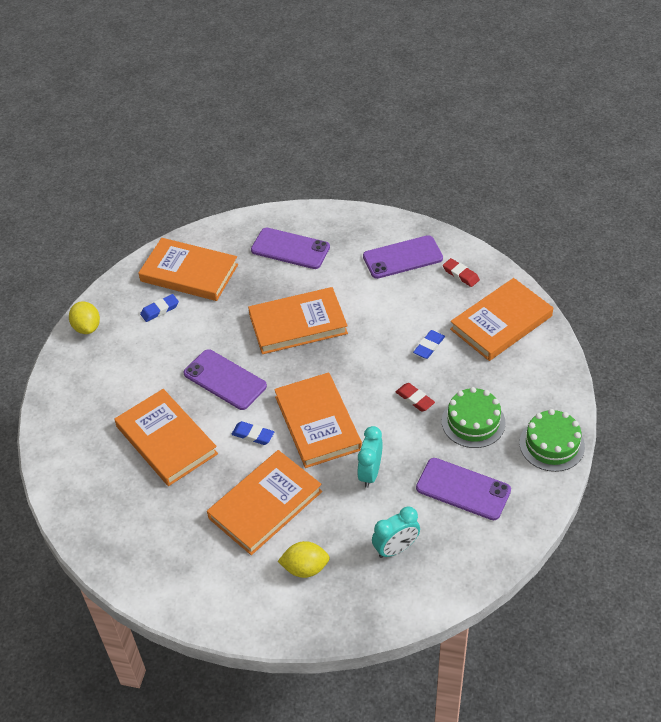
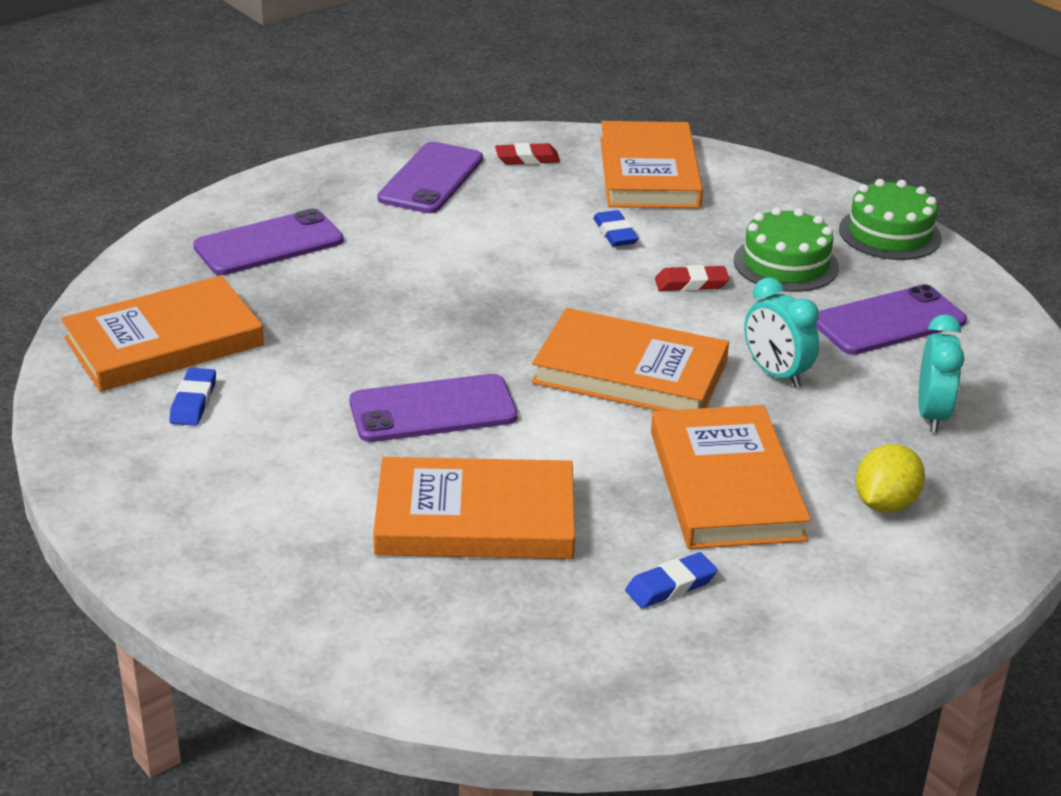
camera: 55 degrees left, 15 degrees down
(87, 327) = (107, 488): yellow lemon -> none
(253, 435) = (577, 434): blue eraser -> blue eraser (670, 586)
(298, 324) = (422, 303): orange book -> none

